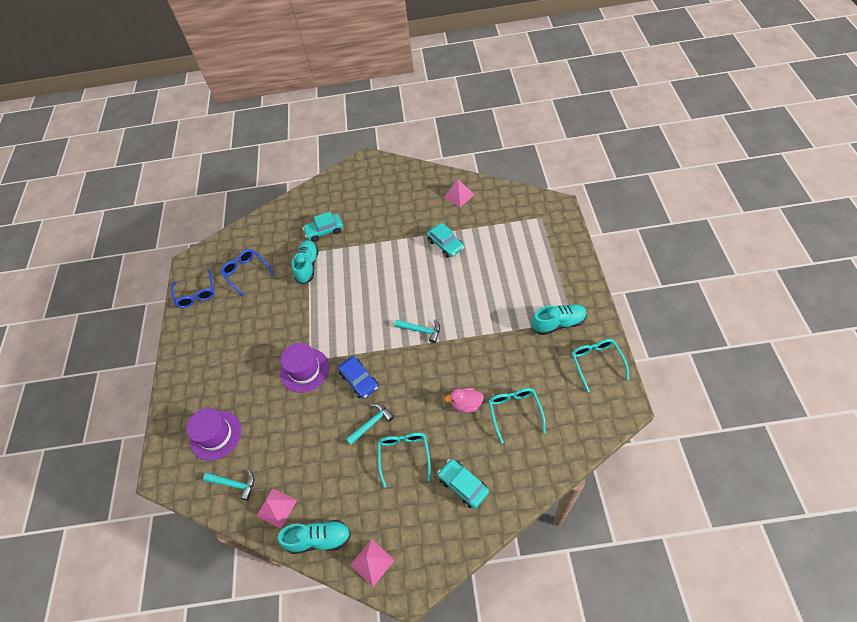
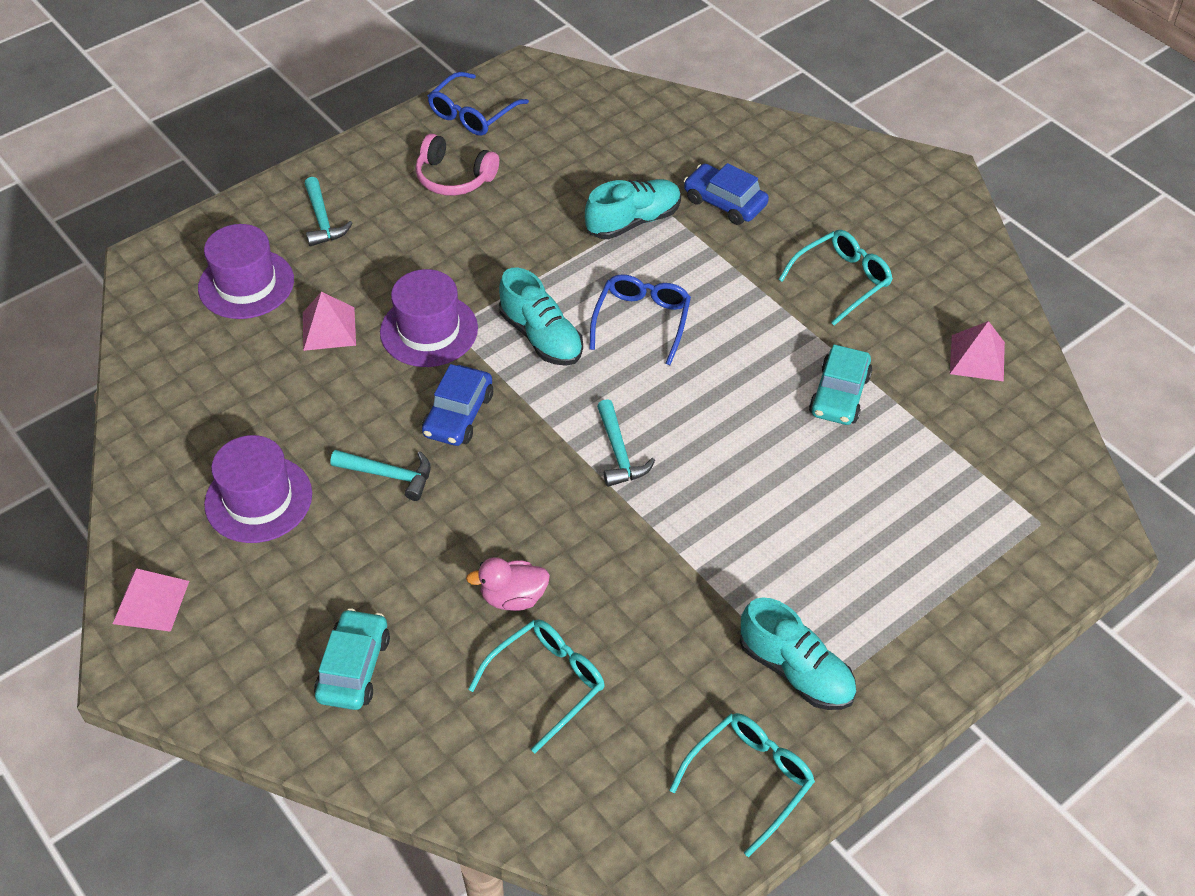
camera: 50 degrees right, 5 degrees down
(227, 319) = (454, 178): none -> pink headphones
(234, 484) = (181, 354): turquoise hammer -> turquoise hammer (322, 220)
(246, 273) = (558, 150): blue glasses -> blue glasses (642, 322)
(276, 508) = (172, 428): pink pyramid -> pink pyramid (329, 328)
(319, 539) = (152, 510): turquoise shoe -> turquoise shoe (541, 337)
(324, 231) = (724, 202): turquoise car -> blue car
(346, 486) = (258, 499): none -> purple hat
(404, 456) = (357, 553): turquoise glasses -> turquoise glasses (841, 281)
(466, 404) = (513, 597): pink duck -> pink duck turned 60 degrees counterclockwise

